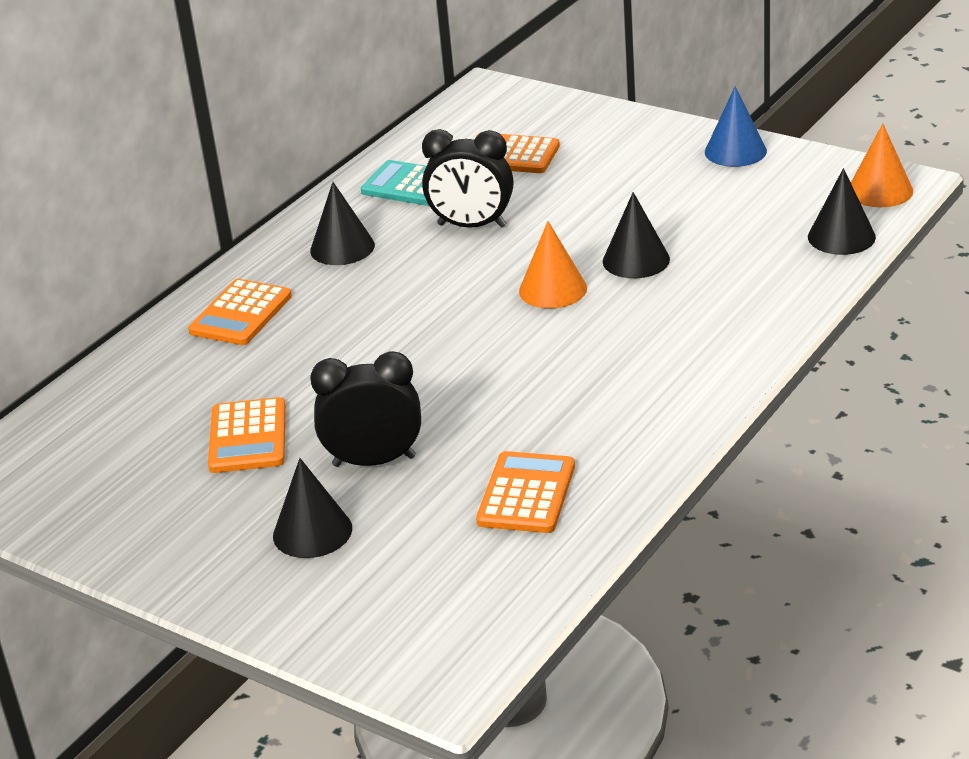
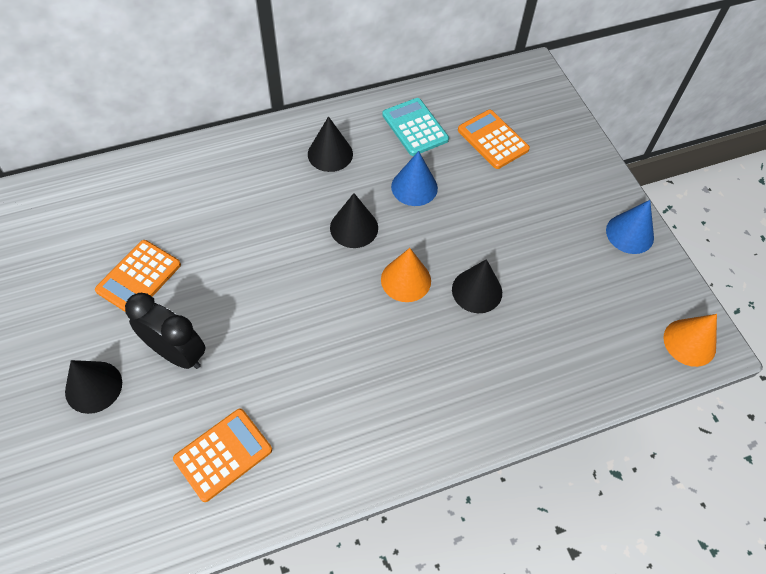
camera: 30 degrees right, 25 degrees up
(241, 314) = (230, 170): orange calculator -> none
(471, 226) = (414, 187): black clock -> blue cone
(841, 237) = (623, 368): black cone -> black cone (354, 227)

